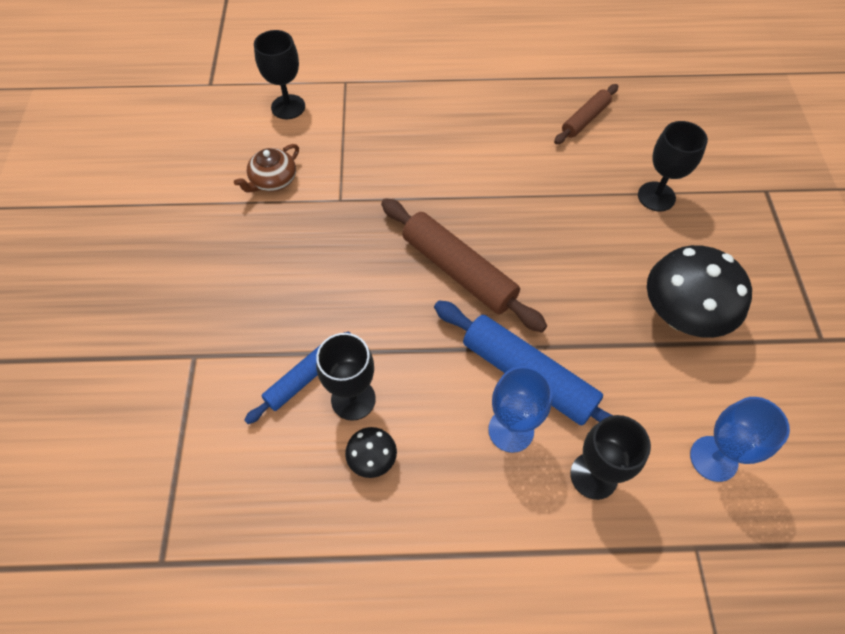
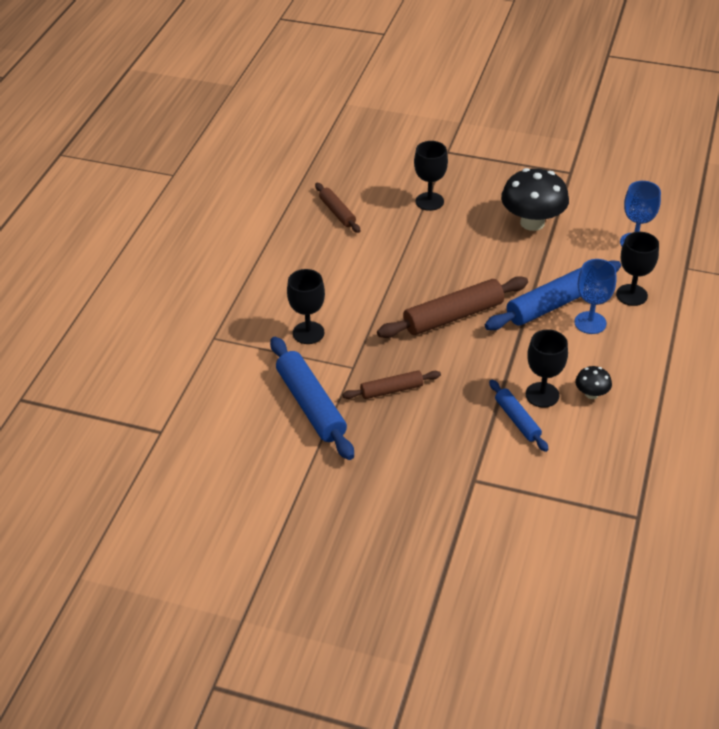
camera: 70 degrees left, 15 degrees down
(273, 180) = (311, 405): brown teapot -> blue rolling pin
(288, 107) = (225, 381): black goblet -> black goblet (308, 333)
(315, 243) = (391, 390): none -> brown rolling pin

